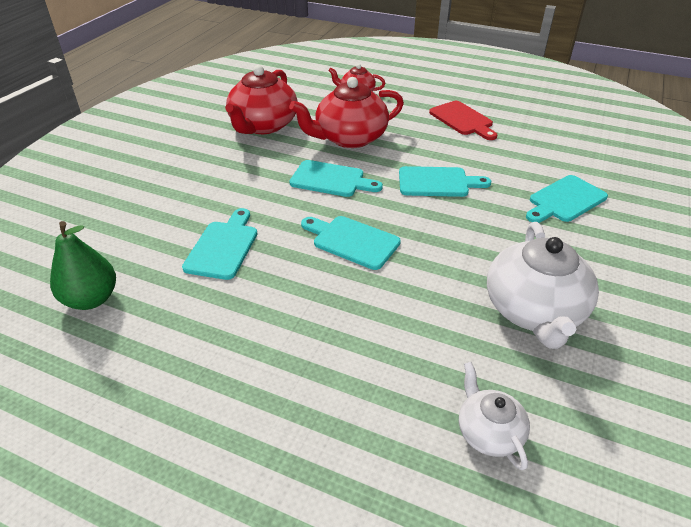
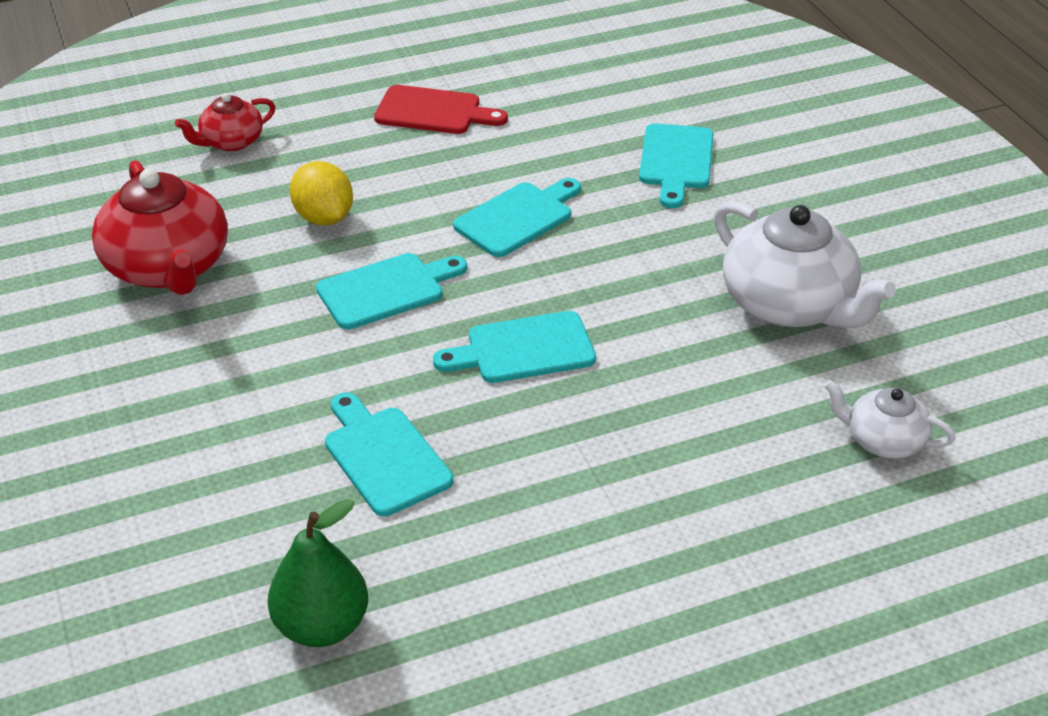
camera: 45 degrees left, 0 degrees up
(349, 138) = (324, 218): red teapot -> yellow lemon

